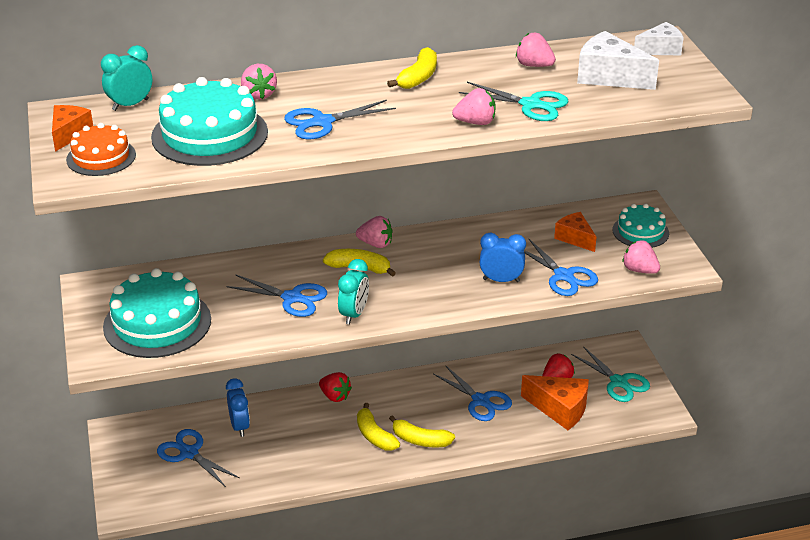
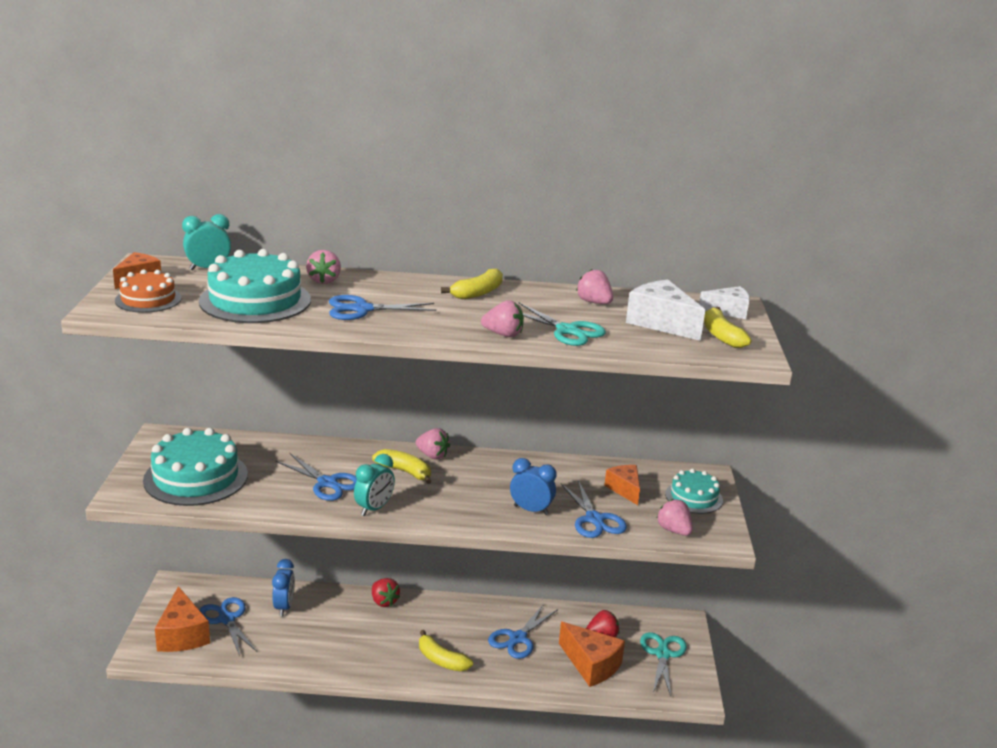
camera: 15 degrees right, 10 degrees down
(154, 480) = (182, 635): none -> orange cheese
(374, 435) = (401, 645): yellow banana -> yellow banana (721, 336)
(481, 401) = (518, 638): blue scissors -> blue scissors turned 60 degrees clockwise
(619, 382) = (662, 654): turquoise scissors -> turquoise scissors turned 150 degrees counterclockwise

